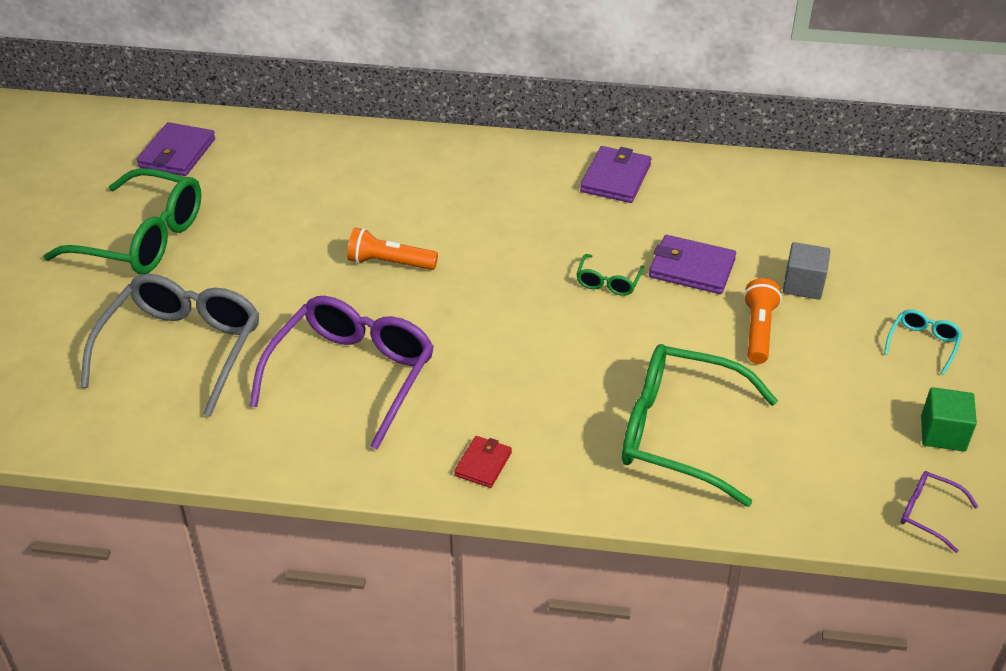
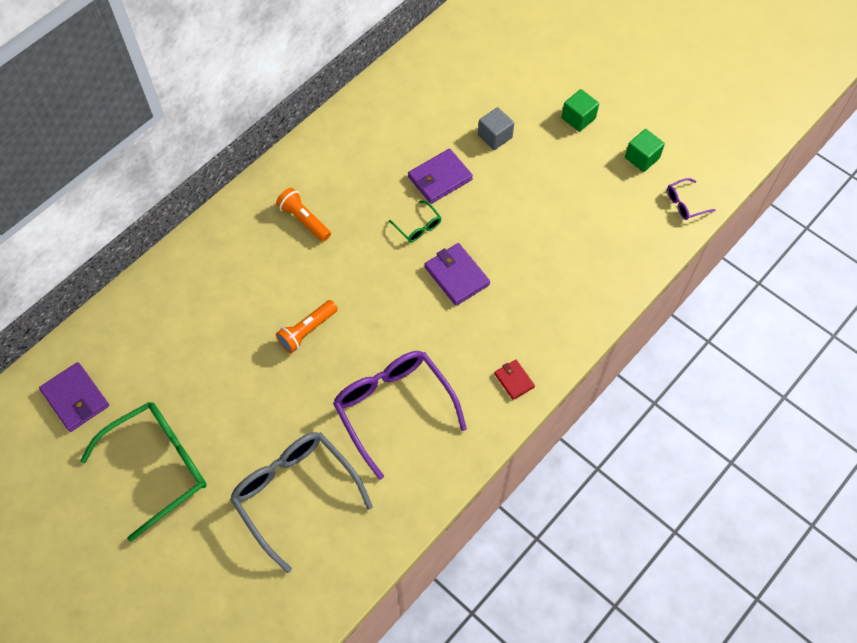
camera: 55 degrees left, 20 degrees up
(615, 178) = (329, 161): purple wallet -> purple wallet (456, 276)
(680, 433) = (559, 272): green glasses -> none
(758, 331) = (513, 183): orange flashlight -> orange flashlight (304, 220)
(922, 344) = (578, 118): turquoise glasses -> green cube

